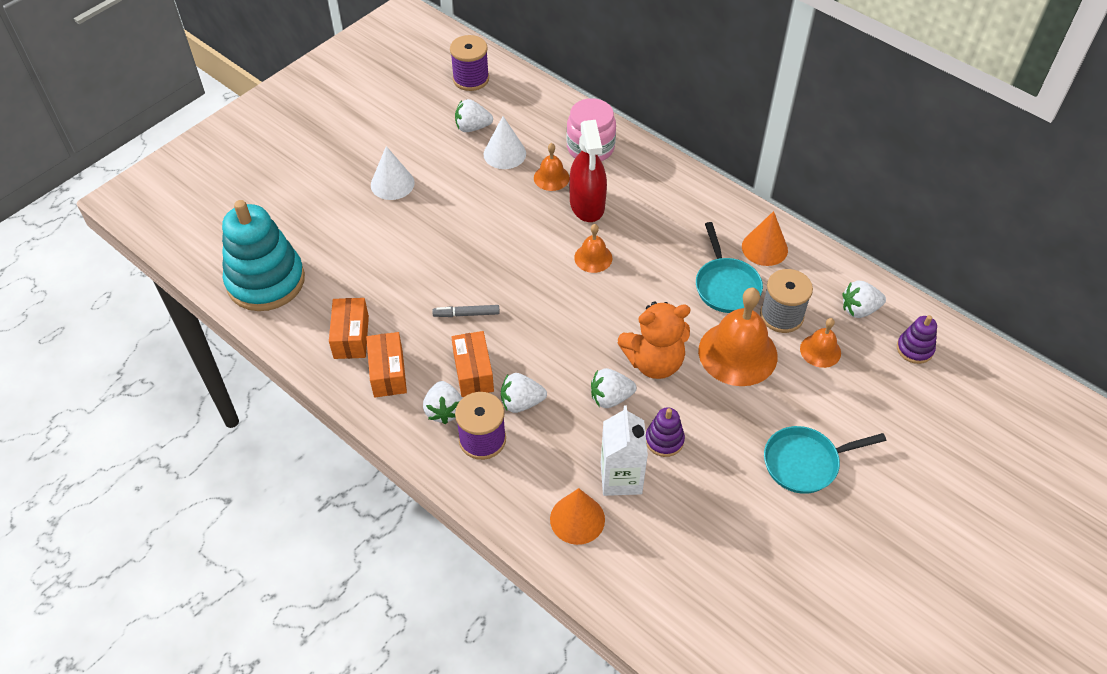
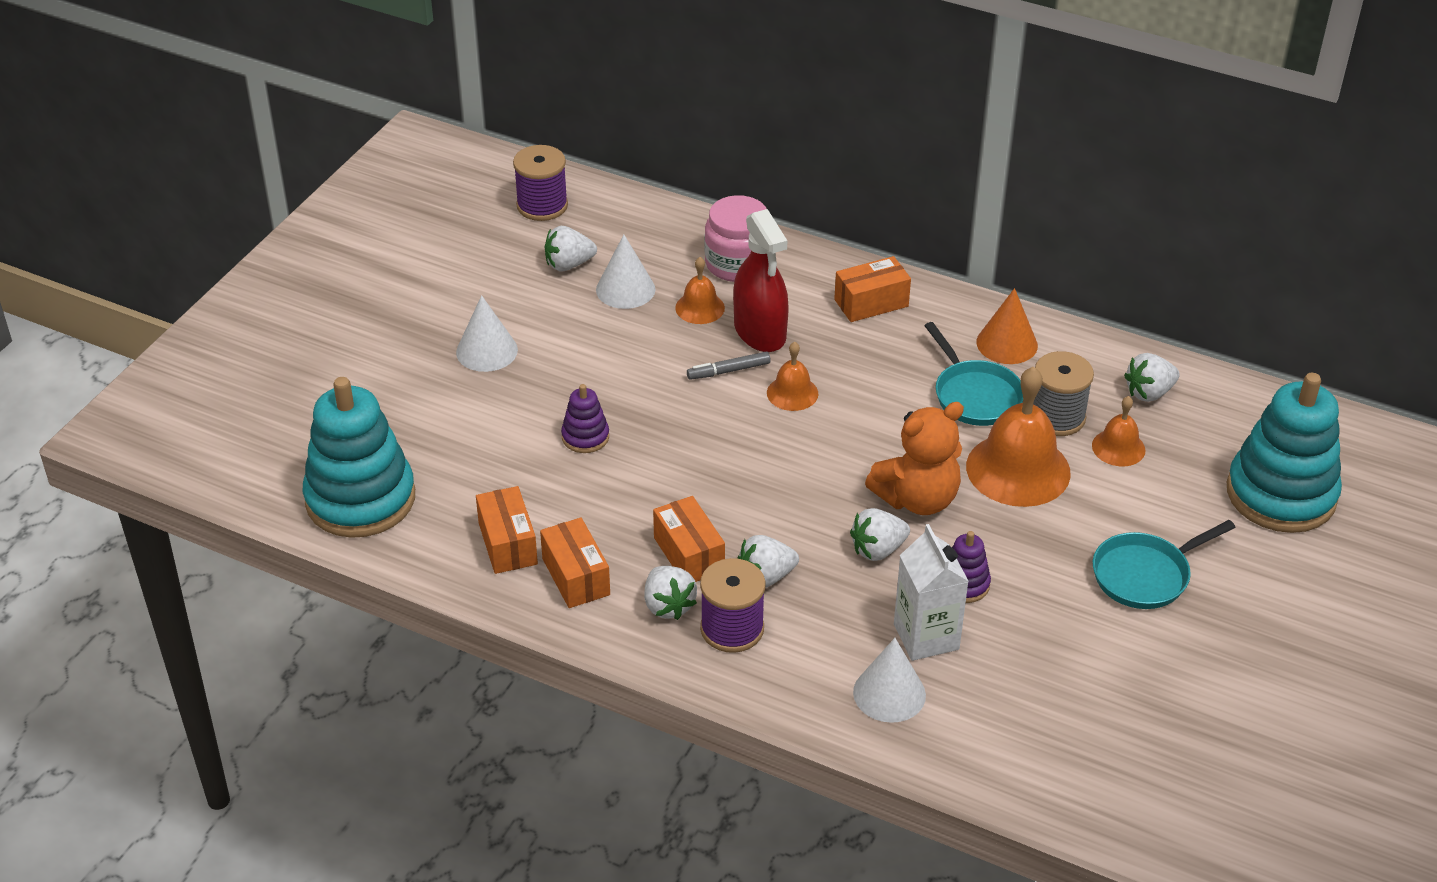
camera: 15 degrees left, 10 degrees down
(466, 314) = (652, 488): grey marker -> grey marker (728, 371)
(577, 519) = (889, 693): orange cone -> white cone
(675, 196) = (871, 303): none -> orange box
(914, 349) = (1231, 424): purple stacking toy -> purple stacking toy (585, 437)
(934, 416) = (1281, 494): none -> turquoise stacking toy

